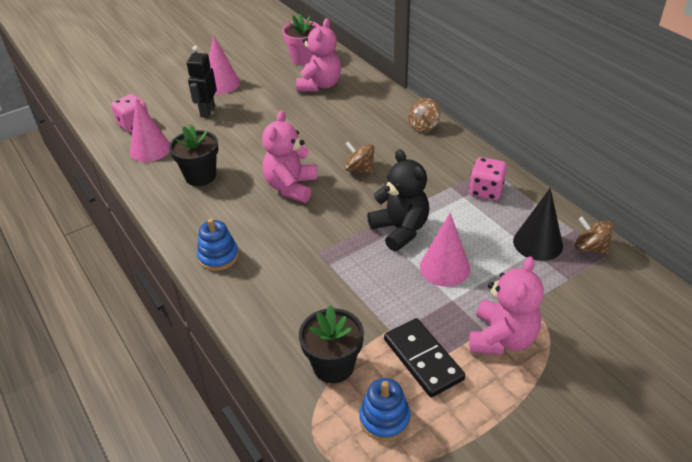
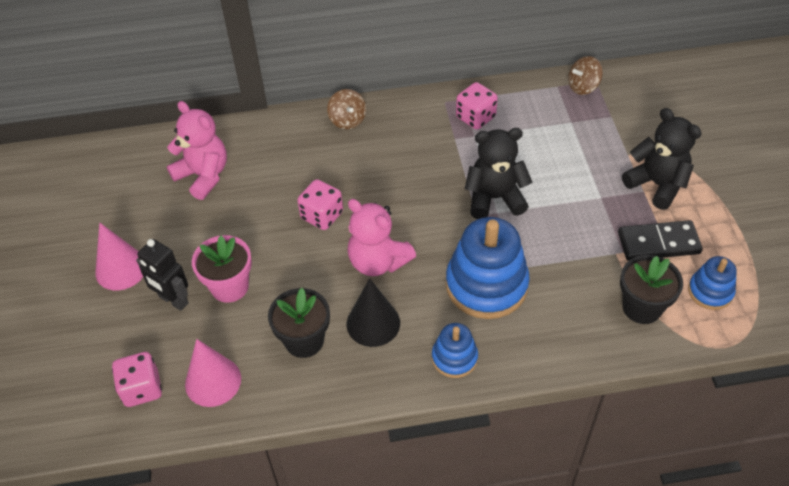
camera: 65 degrees left, 10 degrees up
(301, 253) = (486, 285): none -> blue stacking toy
(303, 59) = (132, 171): pink flower pot -> pink flower pot (229, 286)
(318, 146) = (322, 216): none -> pink dice
(359, 169) = (384, 195): brown spinning top -> none
(444, 267) = (560, 187): pink cone -> none
(502, 338) = (656, 184): pink teddy bear -> black teddy bear
(538, 243) = (561, 115): black cone -> black cone (373, 323)

